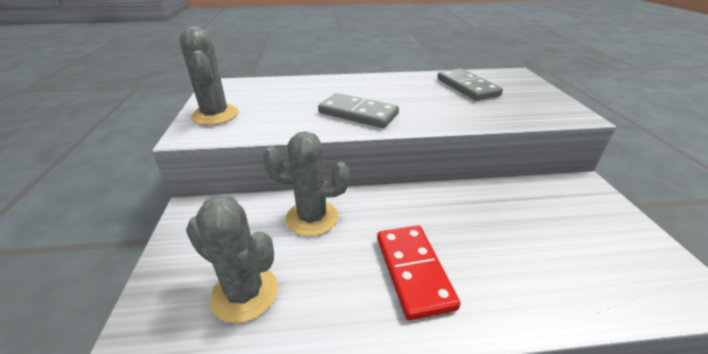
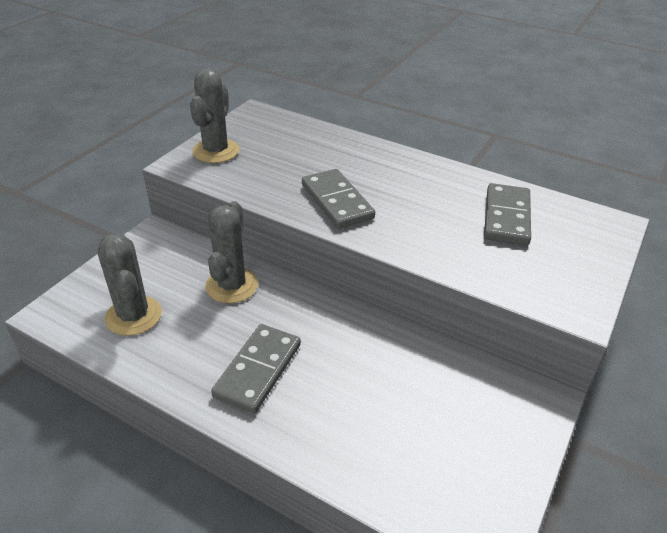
camera: 35 degrees right, 5 degrees up
(312, 218) = (231, 285): grey cactus -> grey cactus turned 60 degrees clockwise
(413, 271) = (258, 370): red domino -> grey domino

